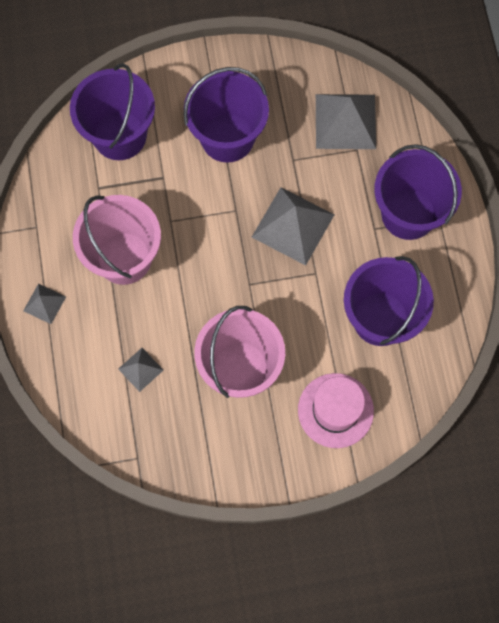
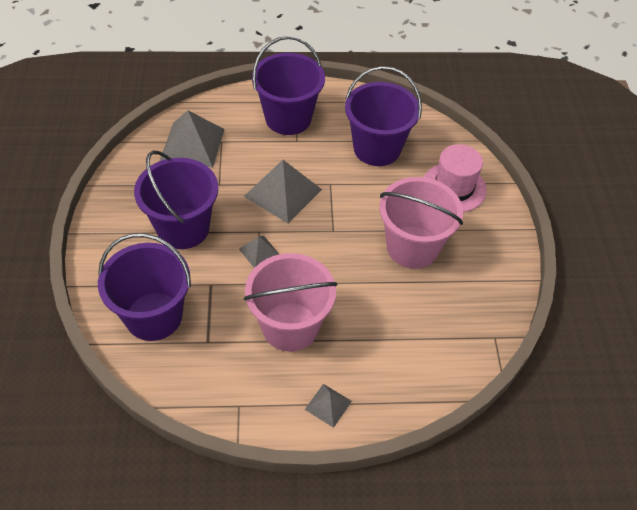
camera: 85 degrees left, 20 degrees down
(140, 369) = (407, 325): grey pyramid -> grey pyramid (259, 252)

